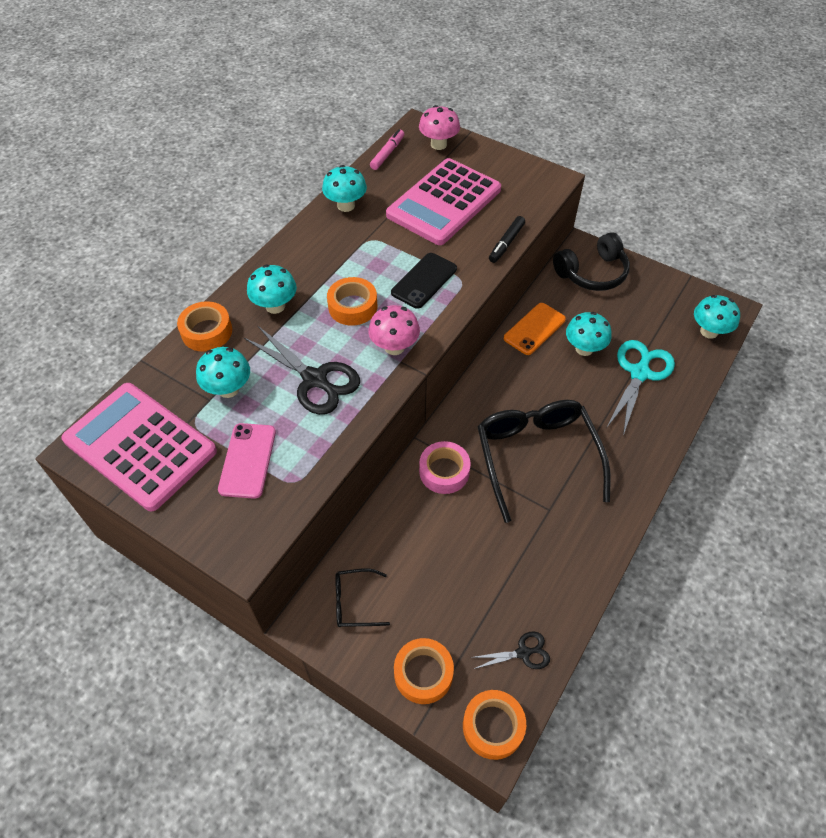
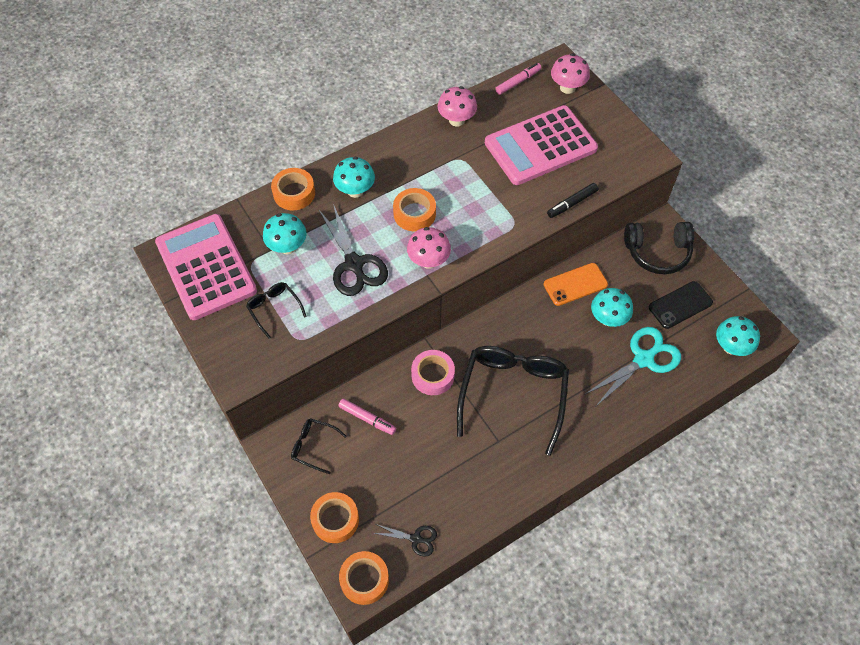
camera: 25 degrees right, 5 degrees up
(247, 460) = (274, 309): pink phone -> black glasses
(346, 205) = (456, 120): turquoise mushroom -> pink mushroom
(399, 546) = (367, 419): none -> pink marker
(424, 281) = (484, 212): black phone -> black phone (680, 305)

